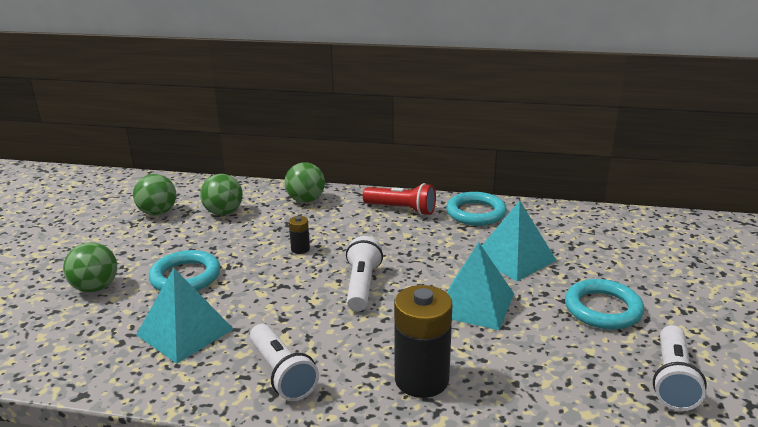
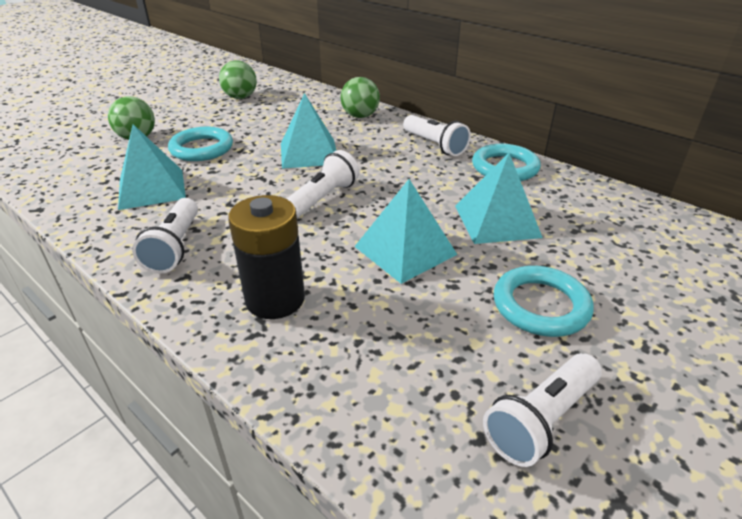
camera: 30 degrees right, 10 degrees up
(223, 212) = (286, 109): green ball -> none
(300, 249) = (309, 153): black battery -> turquoise pyramid
(401, 209) = (435, 145): red flashlight -> white flashlight

